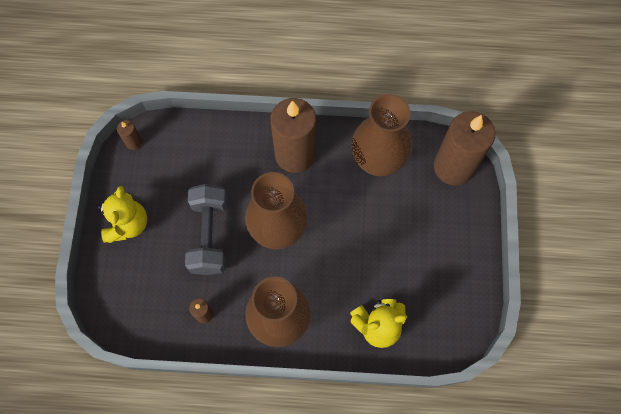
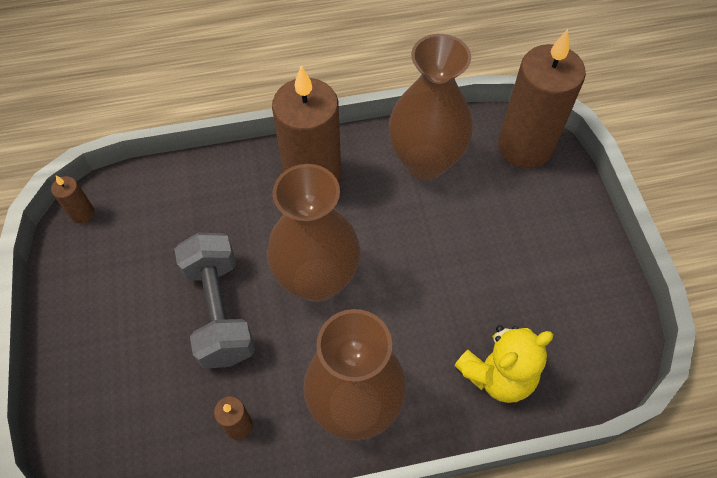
camera: 15 degrees left, 10 degrees down
(128, 224) = (94, 325): yellow teddy bear -> none

